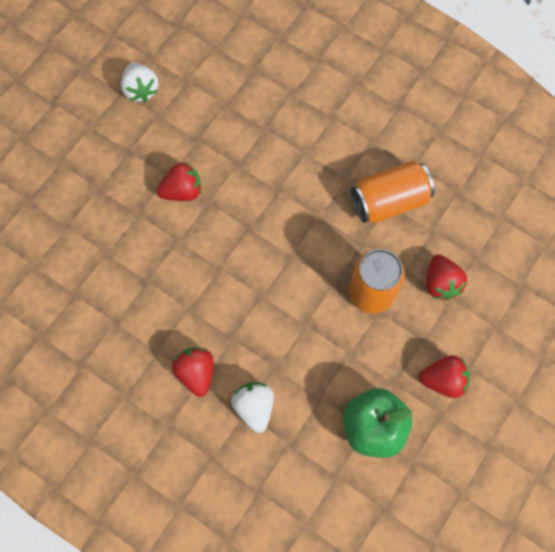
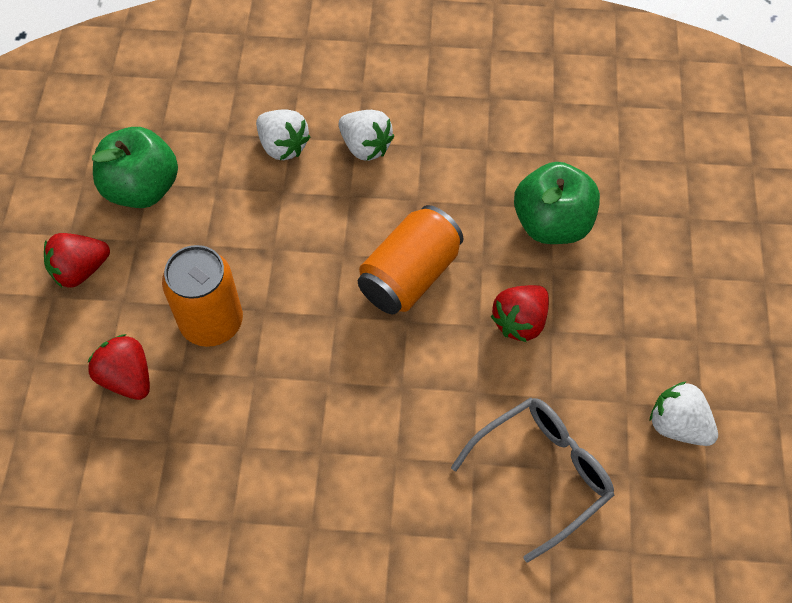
camera: 150 degrees right, 10 degrees down
(115, 243) = (552, 224): none -> green apple
(196, 373) = (365, 147): red strawberry -> white strawberry
(231, 104) = (542, 473): none -> grey glasses
(389, 201) = (244, 450): orange can -> orange can (409, 275)

